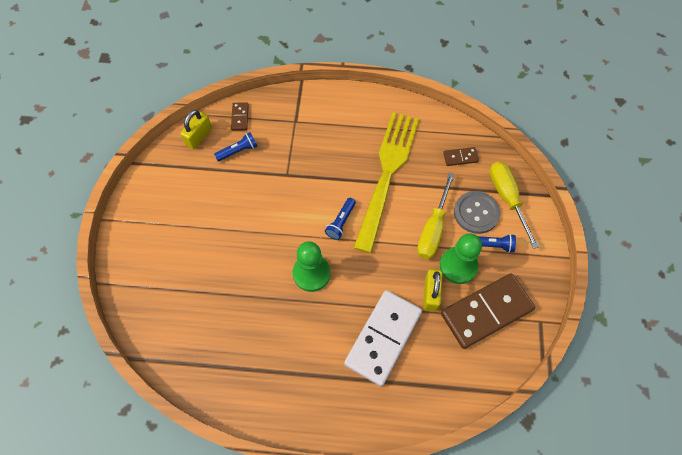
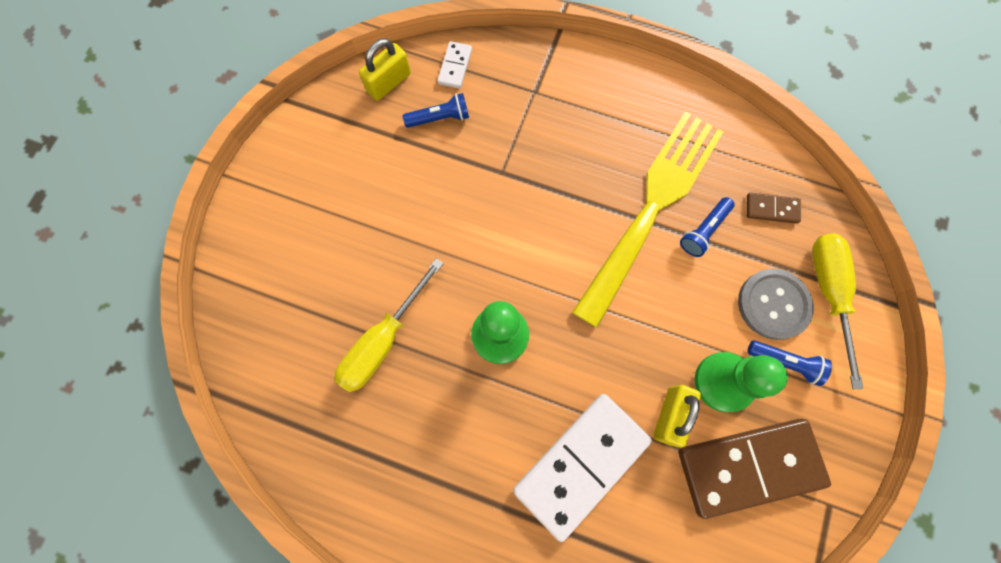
camera: 15 degrees right, 10 degrees up
(240, 117) = (455, 66): brown domino -> white domino
(341, 222) = (563, 266): blue flashlight -> blue flashlight (703, 231)
(433, 229) = (700, 313): yellow screwdriver -> yellow screwdriver (383, 341)

